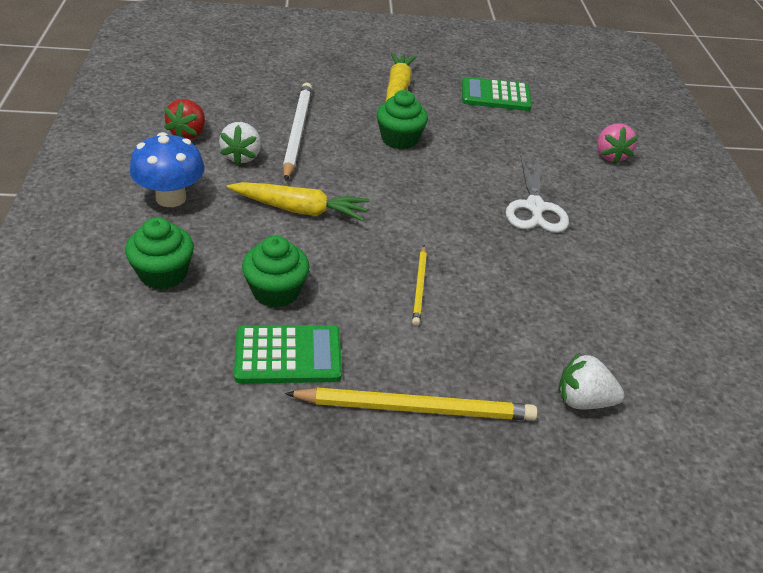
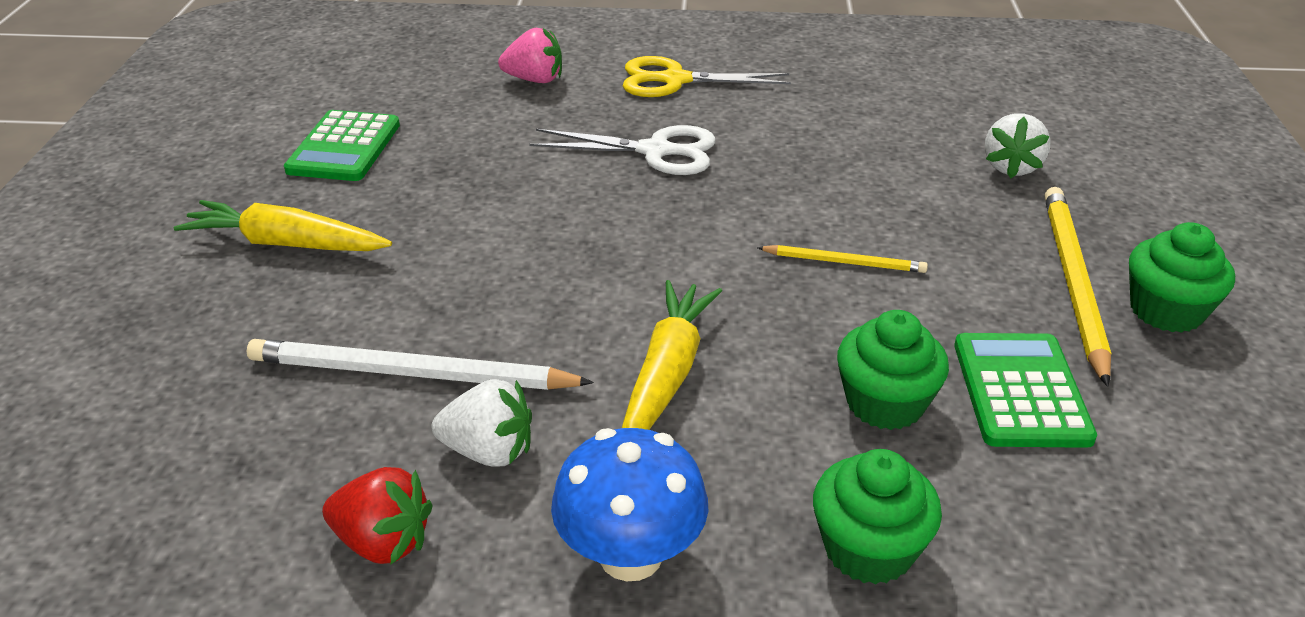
camera: 80 degrees left, 5 degrees down
(399, 139) = (459, 253): green cupcake -> green cupcake (1166, 311)
(642, 217) = (674, 80): none -> yellow scissors

